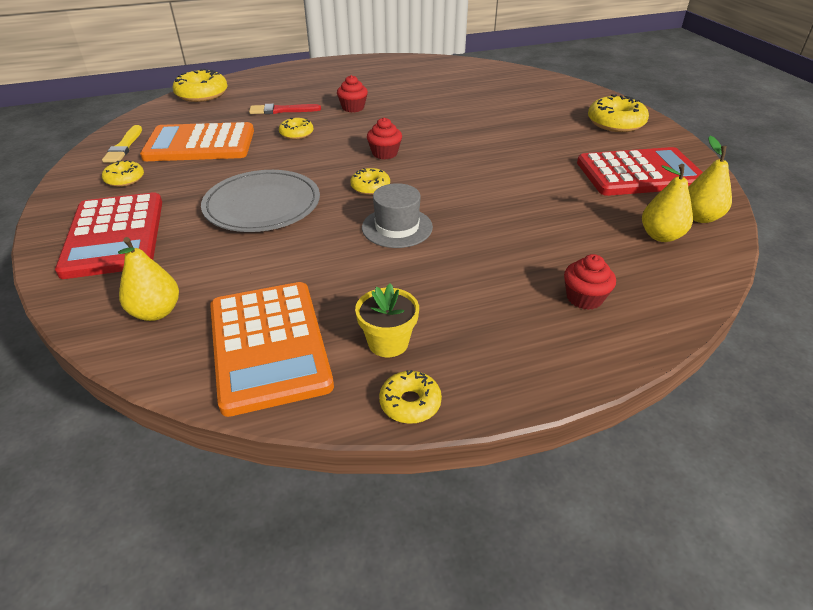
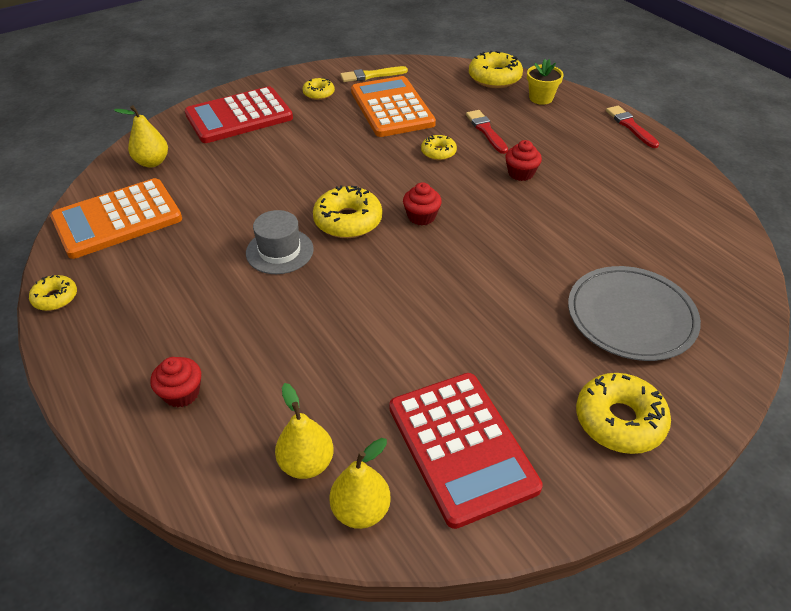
camera: 75 degrees right, 5 degrees up
(262, 205) = (298, 168): grey plate -> grey plate (631, 316)
(323, 64) = (630, 126): none -> red brush
(370, 187) = (348, 221): yellow donut -> yellow donut, size x1.73
(388, 342) = (119, 275): yellow flower pot -> yellow flower pot (541, 98)

